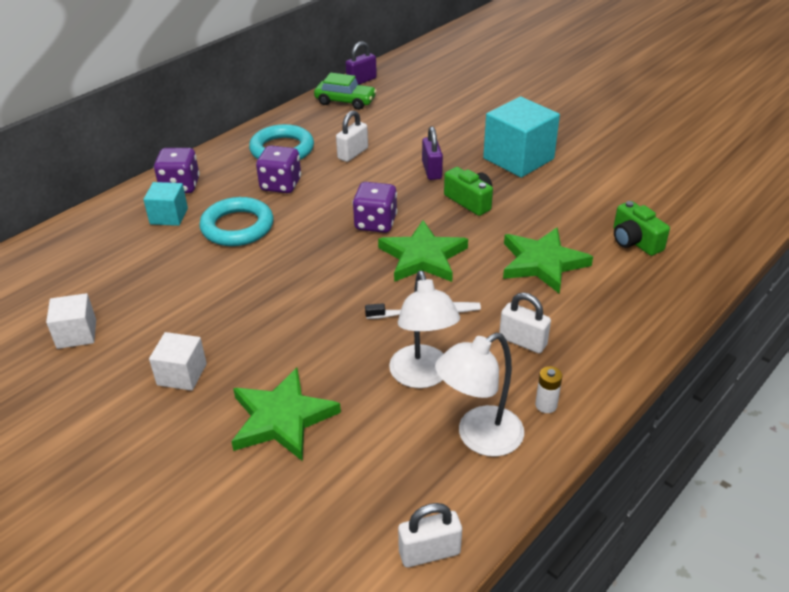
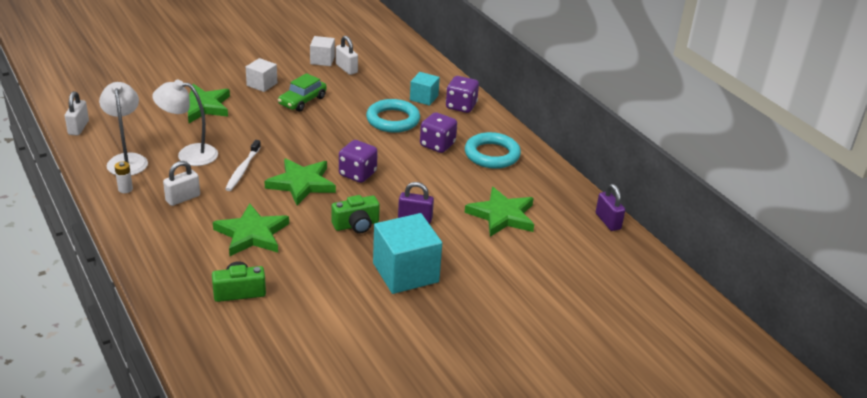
camera: 105 degrees right, 5 degrees down
(345, 101) = (566, 202): green car -> green car (302, 101)
(353, 153) = (466, 186): white padlock -> white padlock (346, 69)
(390, 127) = (502, 215): none -> green star

